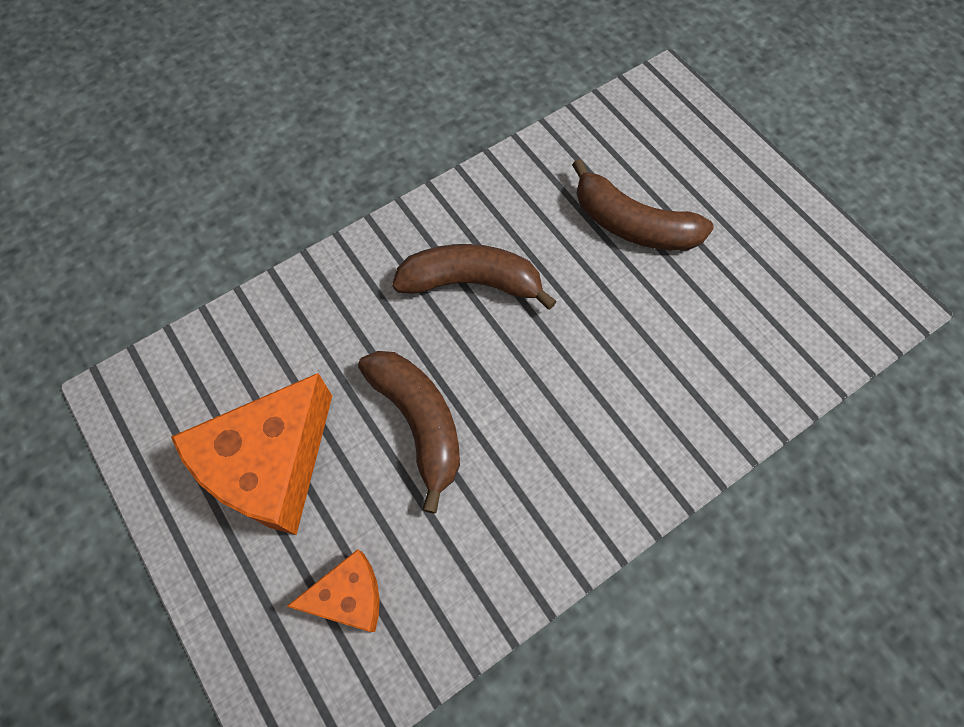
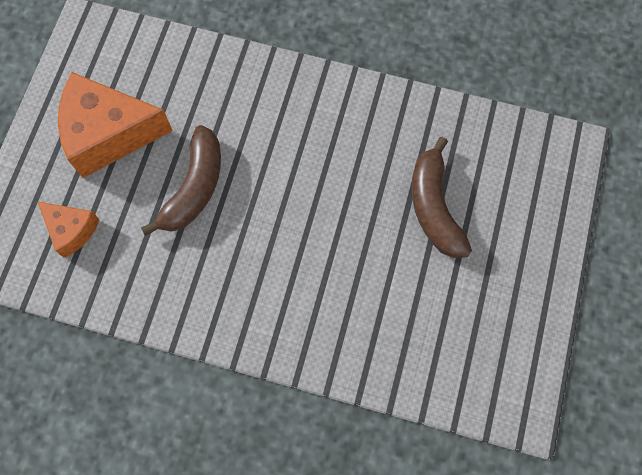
camera: 50 degrees right, 5 degrees up
(471, 282) = (307, 146): brown banana -> none

